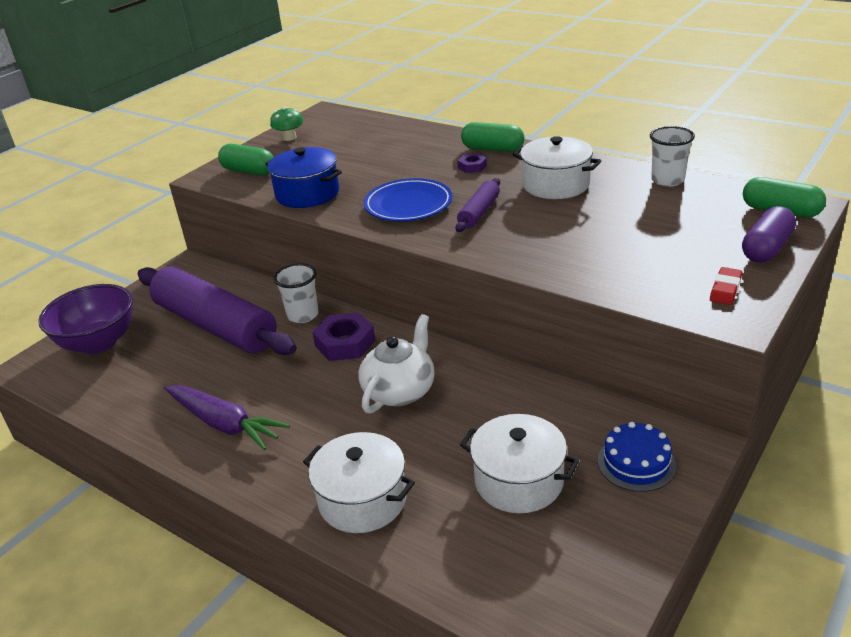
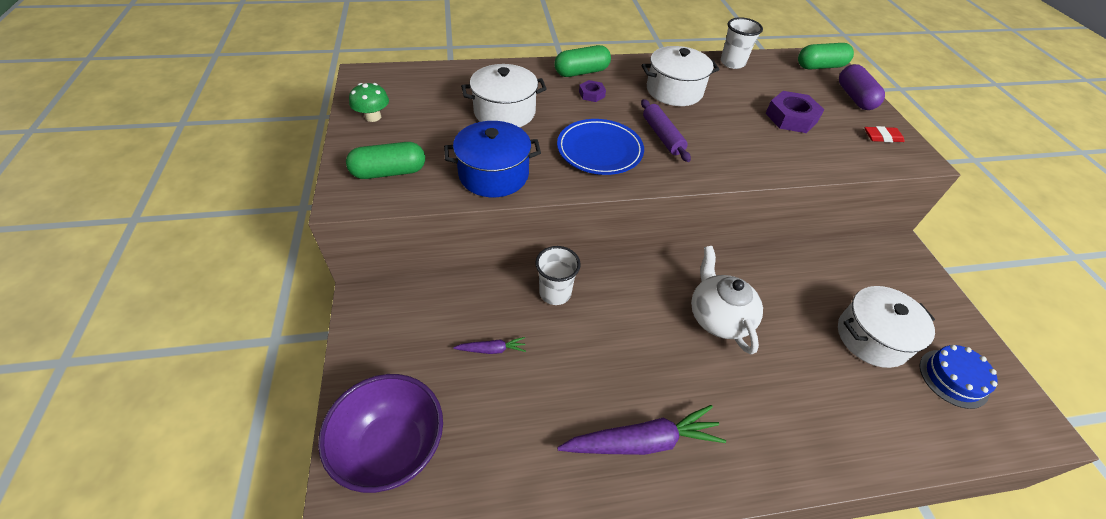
camera: 50 degrees left, 15 degrees up
(216, 325) = (491, 349): purple rolling pin -> purple carrot
(345, 343) = (624, 299): purple nut -> purple nut (791, 118)
(362, 500) = (822, 426): white pot -> white pot (504, 112)
(636, 463) = (898, 281): blue cake -> blue cake (953, 378)
(725, 289) = (882, 137): red eraser -> red eraser turned 75 degrees counterclockwise

